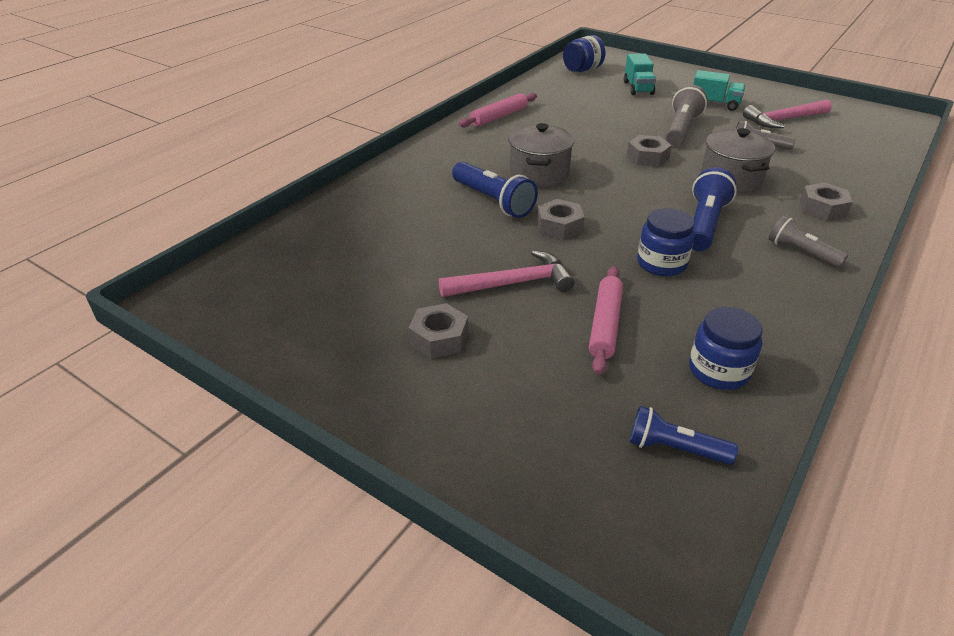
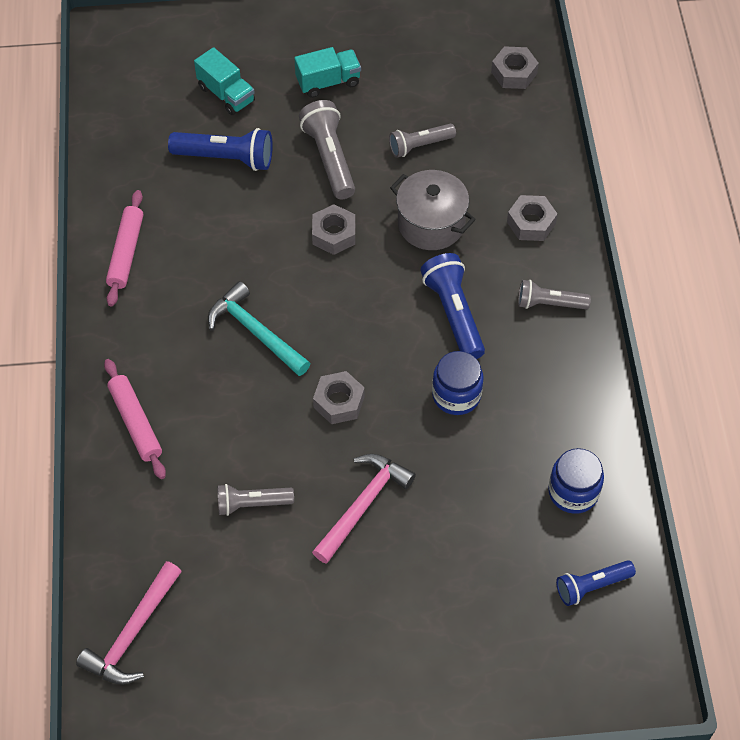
camera: 40 degrees left, 20 degrees up
(432, 243) = (252, 503): none -> grey flashlight
(439, 338) = (362, 607): grey nut -> grey nut (514, 73)
(493, 201) = (251, 406): blue flashlight -> blue flashlight (226, 158)
(539, 173) = (255, 332): grey pot -> turquoise hammer
(582, 69) = (132, 86): blue jar -> none
(605, 325) = (467, 501): pink rolling pin -> pink rolling pin (136, 423)
(783, 120) = (413, 75): pink hammer -> pink hammer (133, 633)

